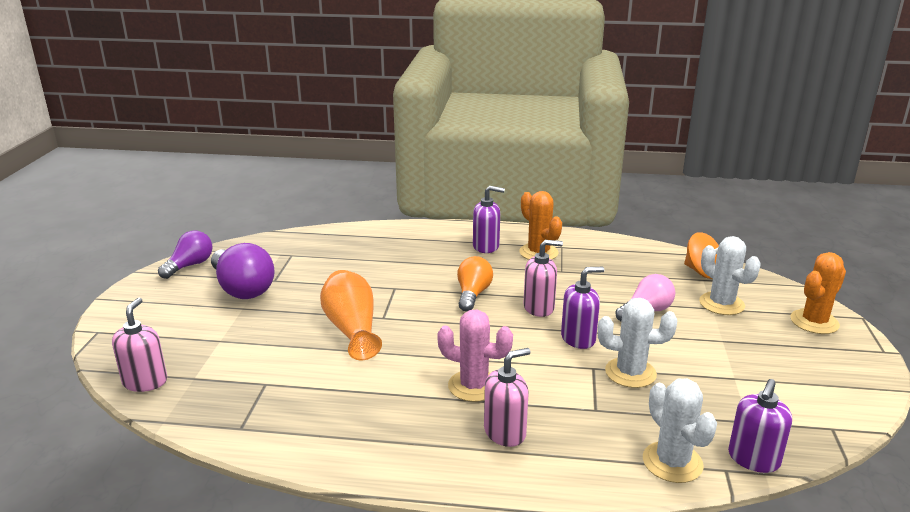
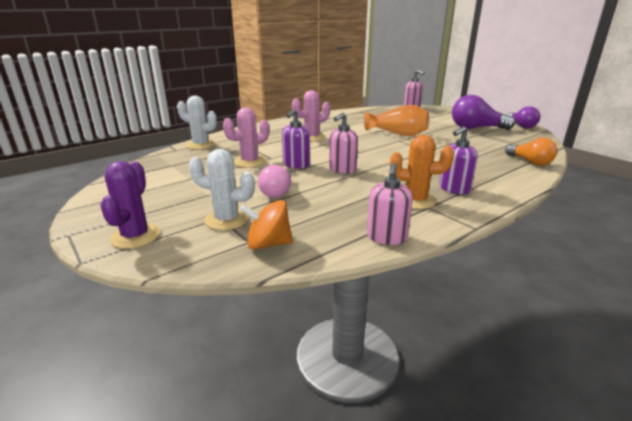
camera: 135 degrees right, 0 degrees up
(473, 294) = (388, 162): orange light bulb -> orange light bulb (530, 162)
(505, 432) = (276, 133): pink soap dispenser -> pink soap dispenser (386, 237)
(630, 373) = (249, 162): white cactus -> pink cactus
(753, 459) = (164, 155): purple soap dispenser -> none
(814, 322) = (135, 236): orange cactus -> purple cactus

